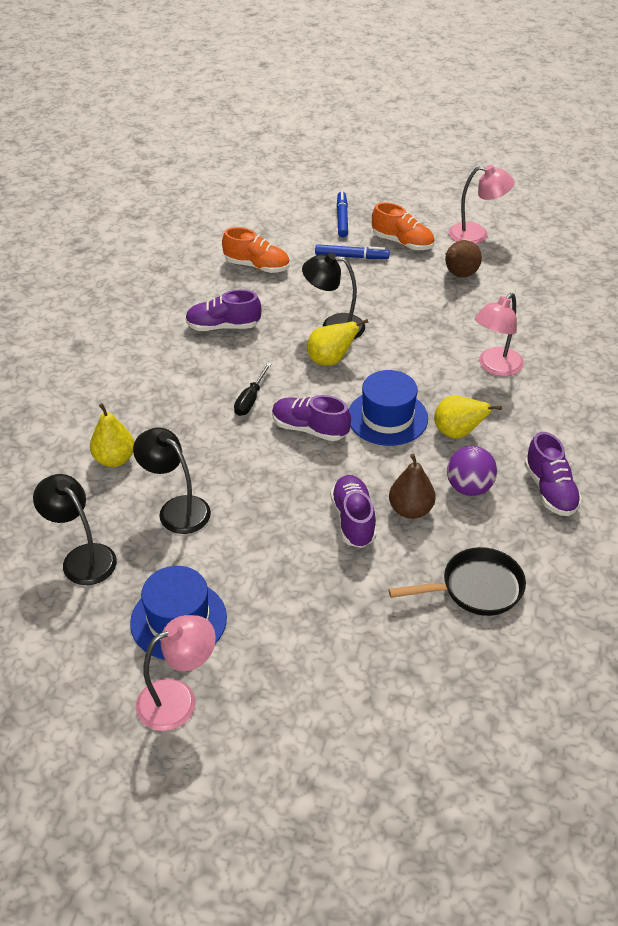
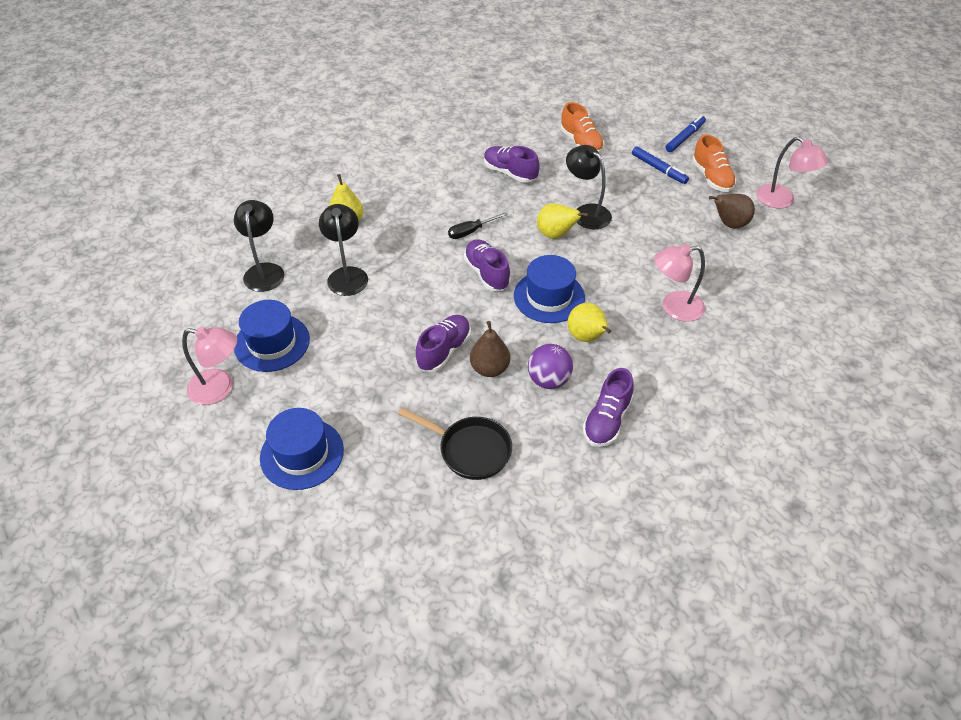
camera: 40 degrees right, 5 degrees up
(336, 698) = (302, 454): none -> blue hat

